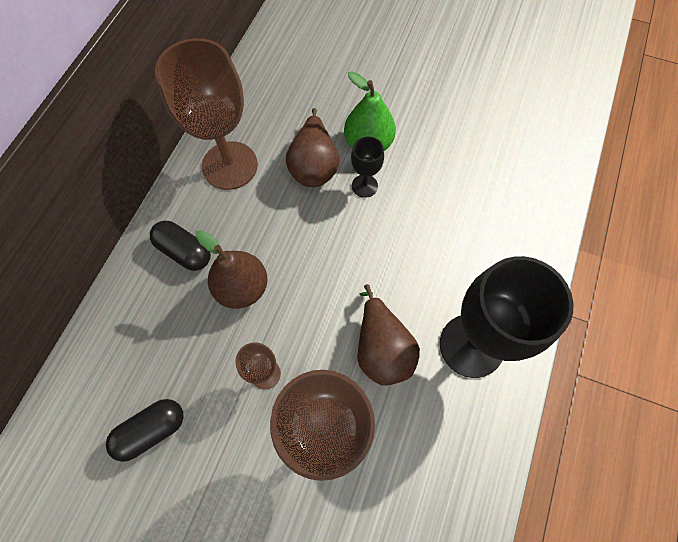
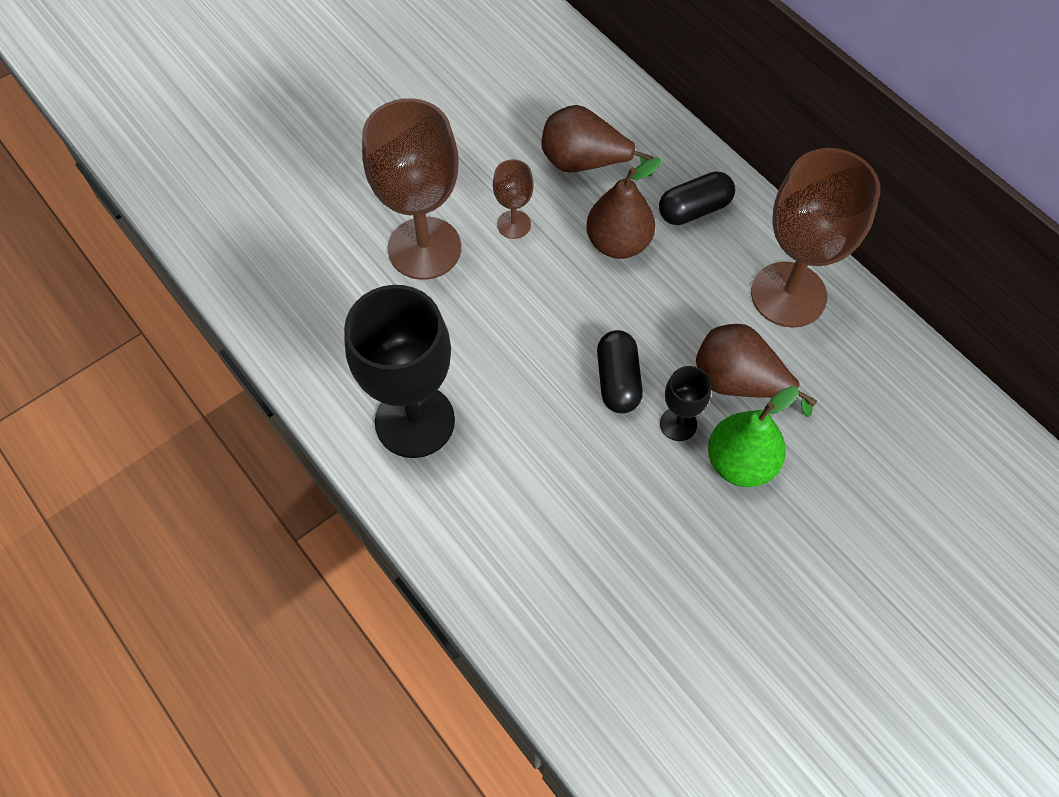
camera: 120 degrees right, 5 degrees down
(152, 430) = (521, 121): black capsule -> black capsule (618, 380)
(382, 348) = (470, 335): brown pear -> brown pear (585, 163)

